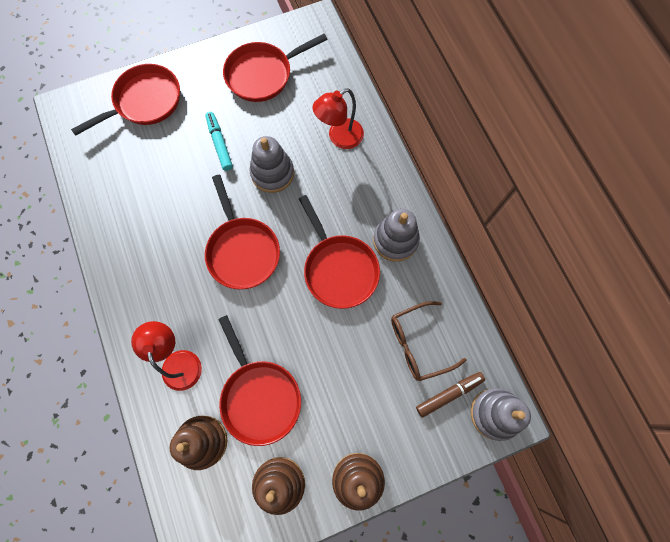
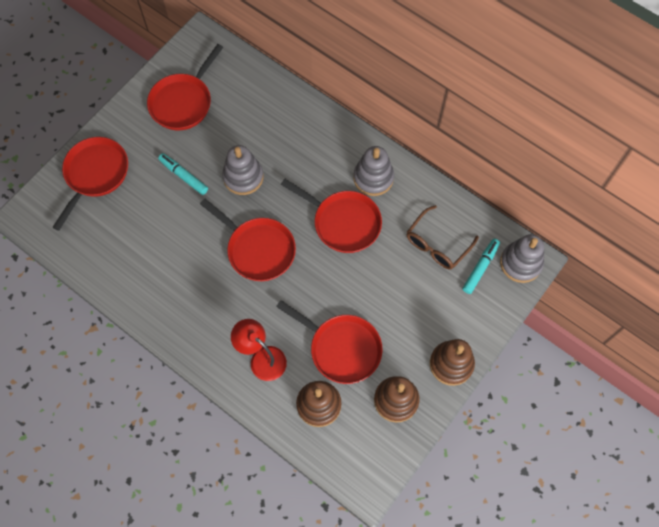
camera: 30 degrees left, 5 degrees down
(339, 138) = (280, 121): red lamp -> none
(448, 394) = (480, 268): brown marker -> turquoise marker

